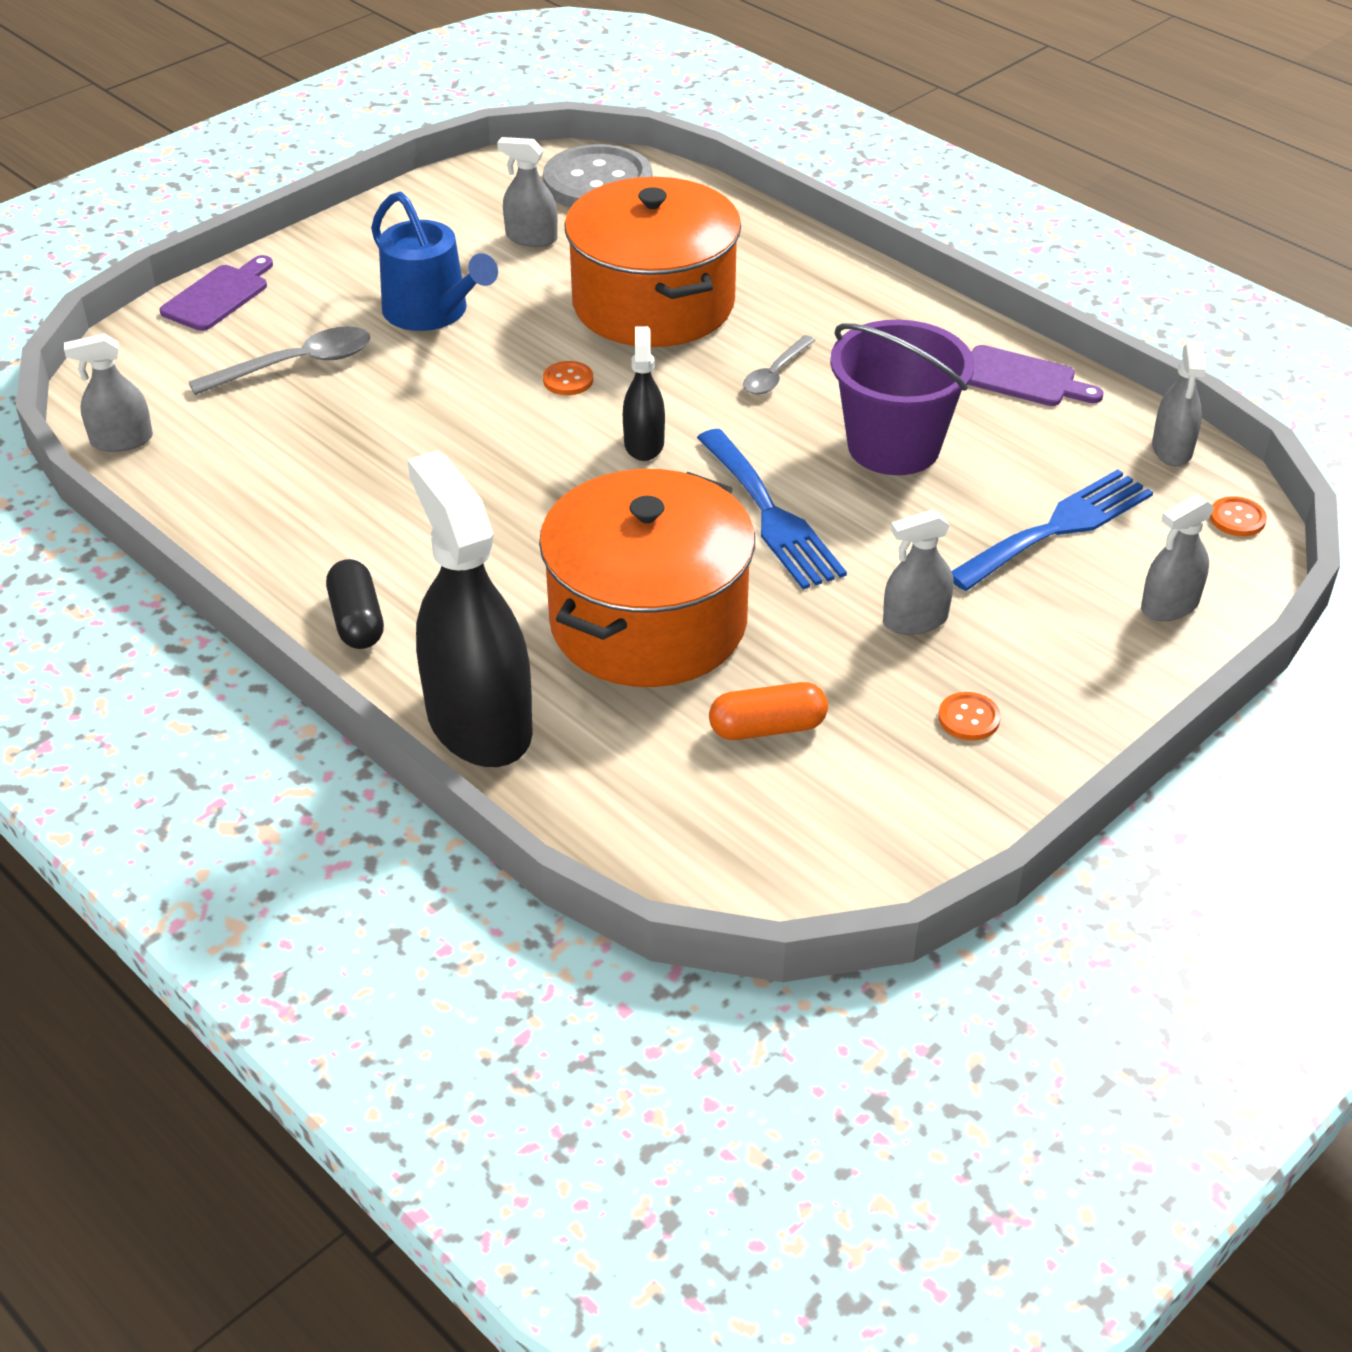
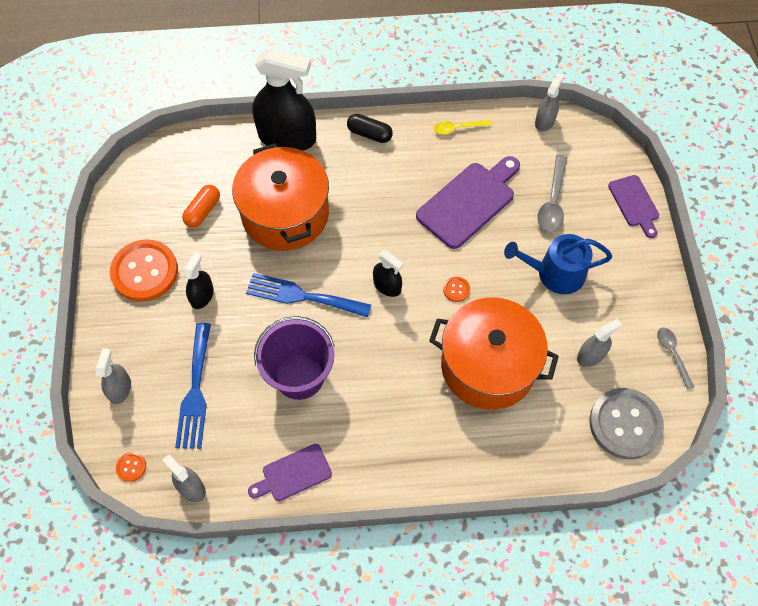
camera: 130 degrees right, 20 degrees up
(233, 524) = (458, 128): none -> yellow spoon
(388, 441) = (469, 202): none -> purple cutting board
(775, 374) = (390, 372): grey spoon -> grey spoon (672, 354)
(915, 620) = (202, 296): grey spray bottle -> black spray bottle
(969, 718) = (145, 272): orange button -> orange button, size x2.47

